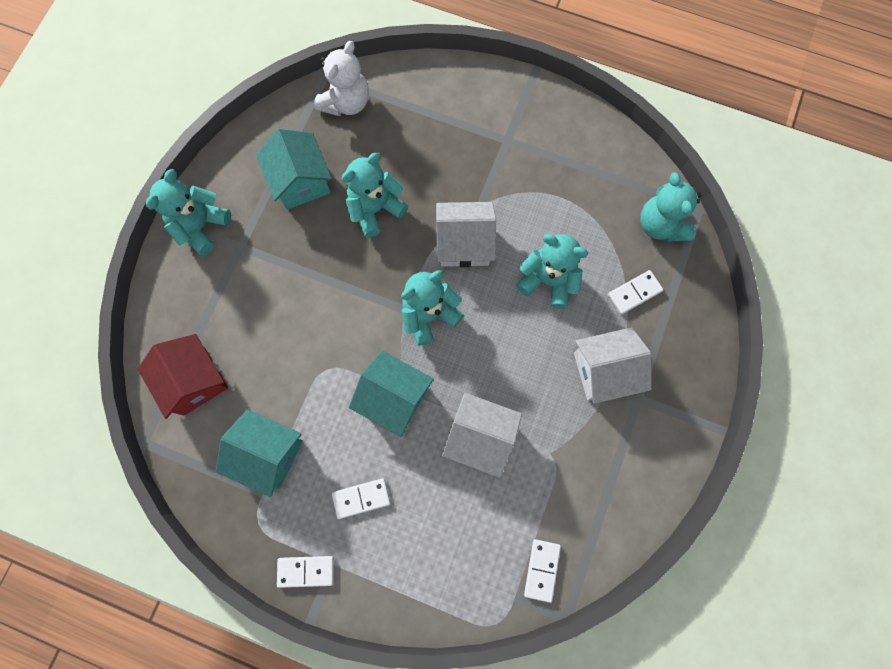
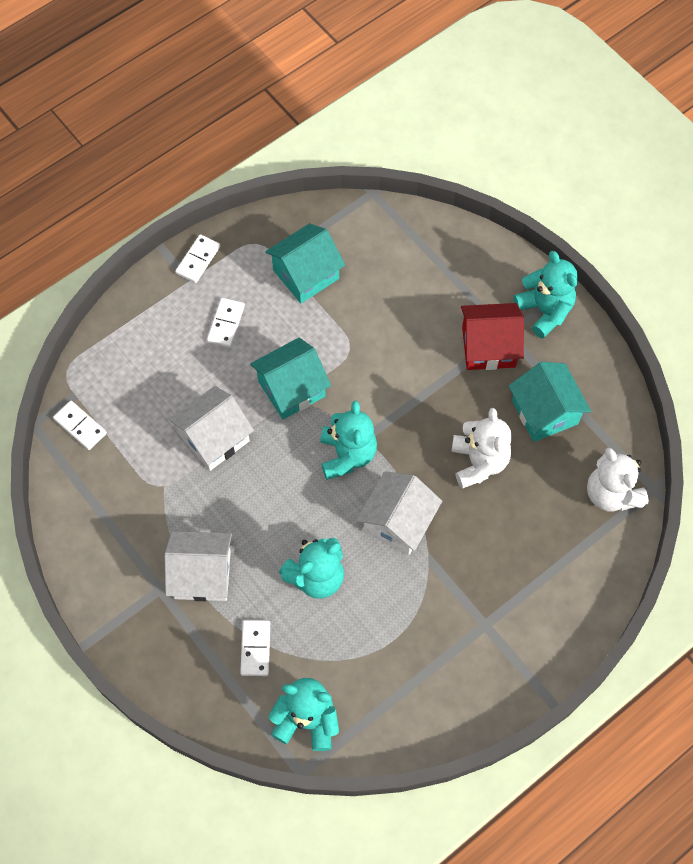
camera: 120 degrees right, 10 degrees down
(194, 381) = (402, 248): red house -> red house (488, 347)
(301, 181) = (544, 412): turquoise house -> turquoise house turned 60 degrees clockwise
(375, 209) = (479, 462): turquoise teddy bear -> white teddy bear
(604, 371) = (202, 574): white house -> white house turned 75 degrees clockwise

